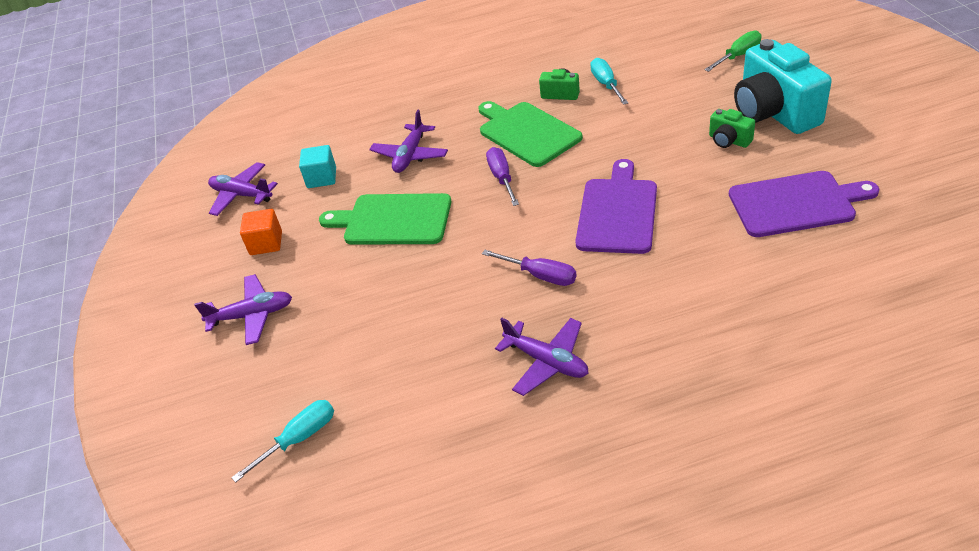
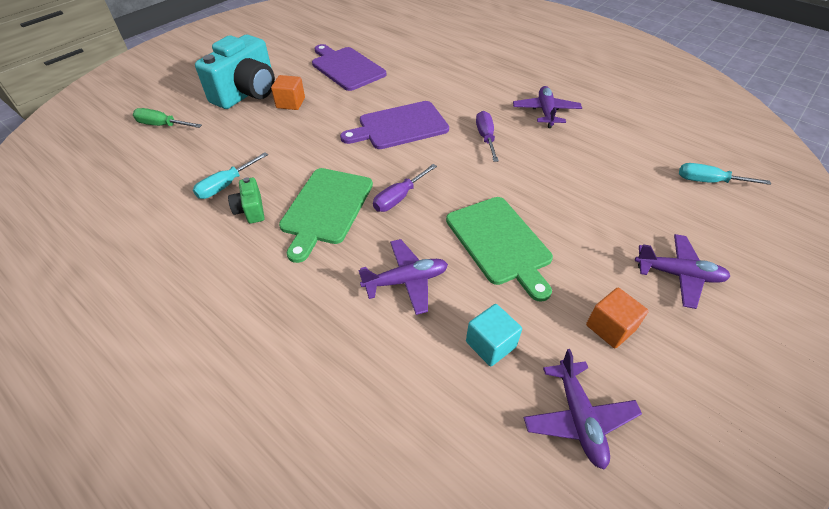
camera: 130 degrees left, 5 degrees up
(252, 315) = (678, 275): purple plane -> purple plane turned 150 degrees clockwise
(728, 141) = (290, 103): green camera -> orange cube

